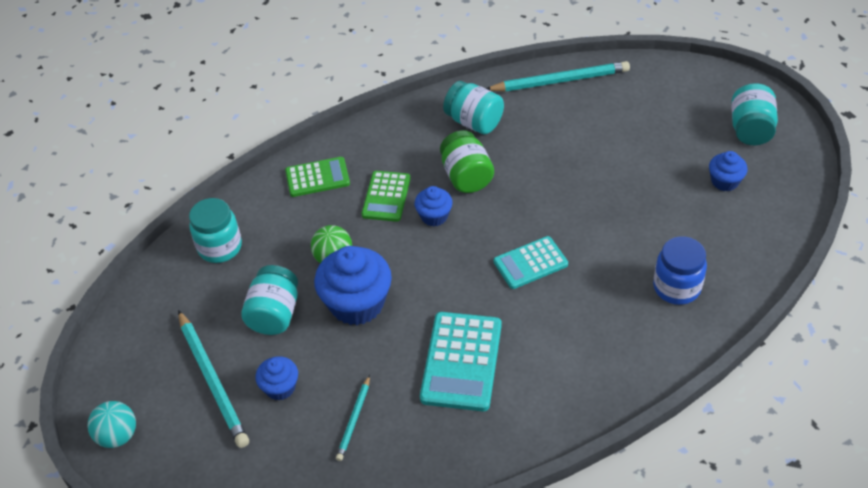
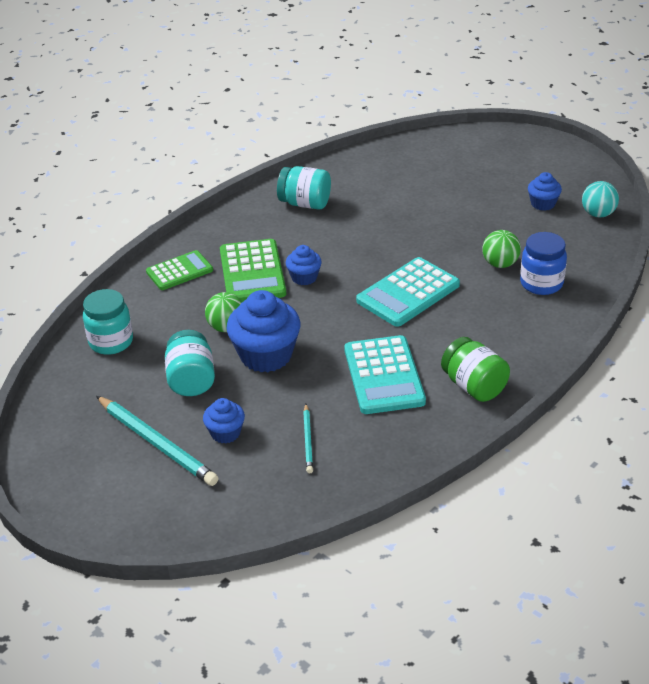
camera: 20 degrees left, 10 degrees down
(118, 435) = (83, 507): turquoise ball -> turquoise ball (598, 214)
(386, 197) = (252, 272): green calculator -> green calculator, size x1.54
(466, 176) = (319, 243): green jar -> green jar (474, 386)
(530, 263) = (408, 293): turquoise calculator -> turquoise calculator, size x1.54
(560, 81) = (366, 161): turquoise pencil -> none
(643, 250) = (500, 264): none -> green ball
(750, 129) = (545, 165): turquoise jar -> none

